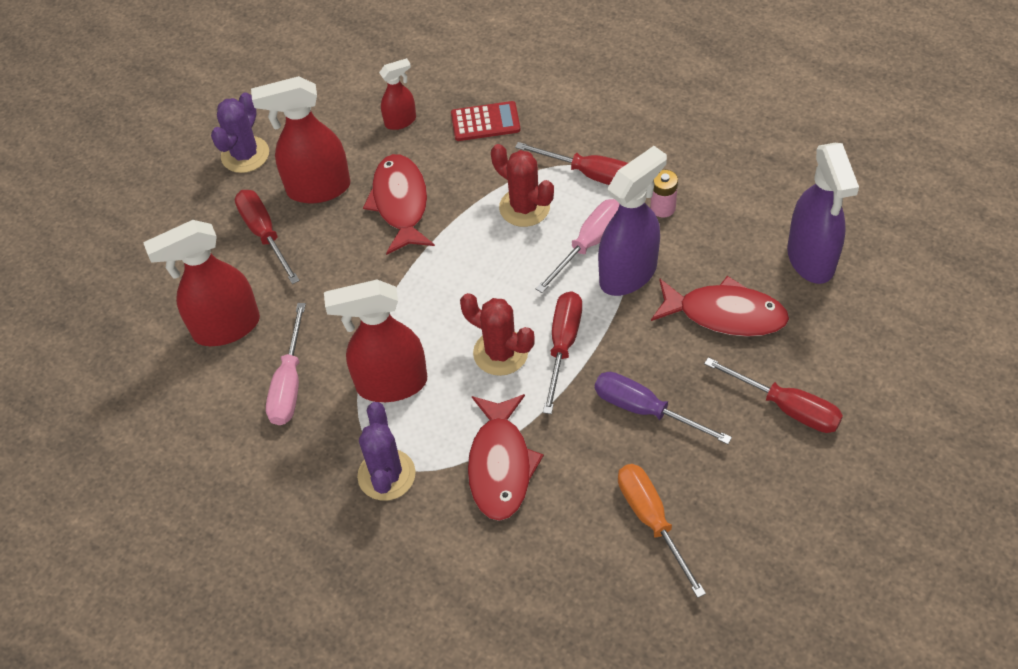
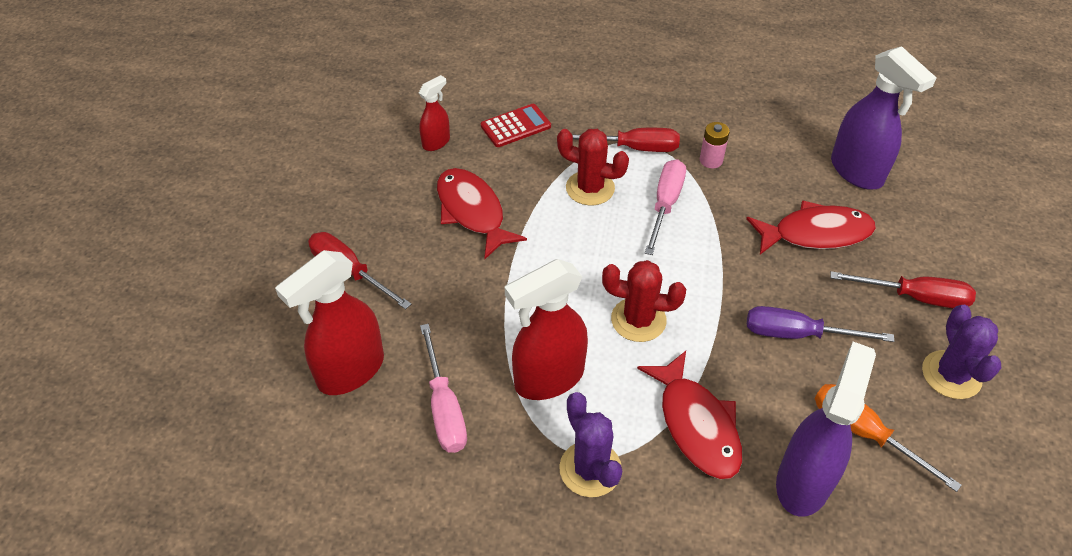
camera: 25 degrees left, 5 degrees down
(245, 155) = (295, 204): purple cactus -> purple cactus (951, 375)
(318, 189) = (384, 218): red spray bottle -> none
(563, 345) = (692, 297): red screwdriver -> none
(628, 273) = (714, 221): purple spray bottle -> purple spray bottle (803, 481)

